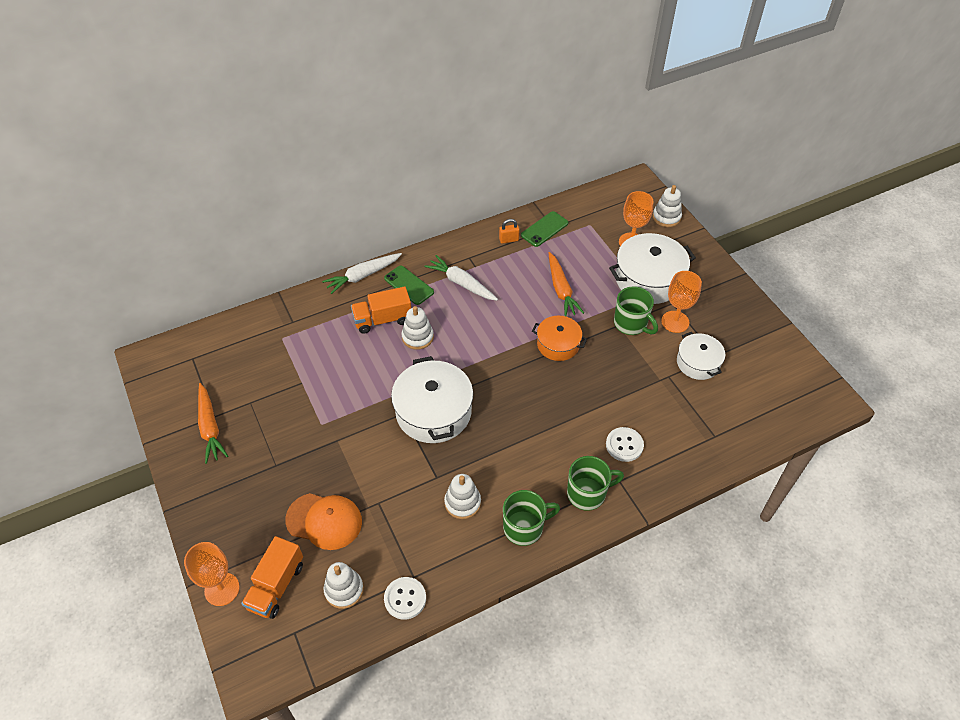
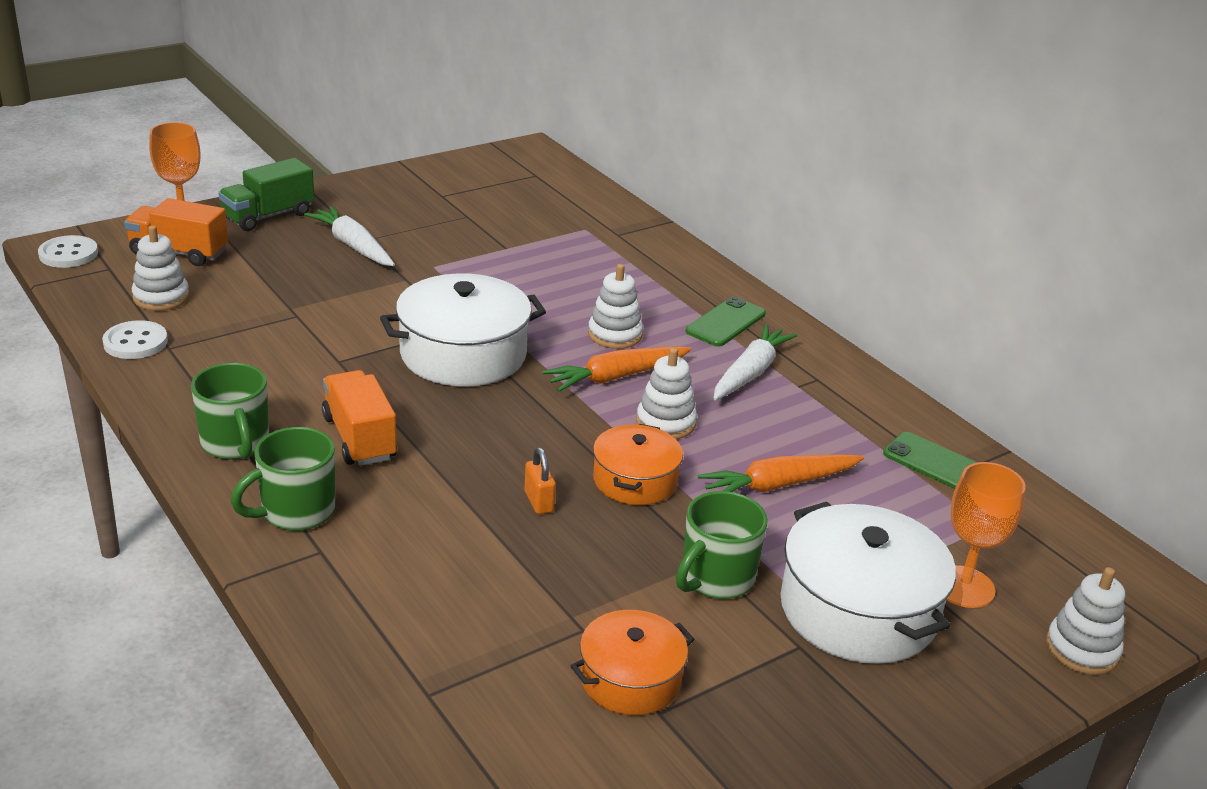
camera: 80 degrees right, 20 degrees down
(210, 427) = (424, 194): orange carrot -> orange carrot (616, 377)
(226, 529) = (268, 216): none -> green truck
(324, 521) = (271, 278): orange cap -> none
(363, 276) = (730, 282): white carrot -> white carrot (353, 246)
(383, 319) = (643, 303): orange truck -> orange truck (359, 438)
(462, 503) = (289, 385): white stacking toy -> white stacking toy (665, 423)
(509, 240) = (885, 421): orange padlock -> orange padlock (539, 502)
(587, 493) = (296, 512): green mug -> green mug turned 75 degrees clockwise
(624, 445) = (402, 559): white button -> white button (68, 254)
(675, 322) = (743, 647): orange goblet -> none
(698, 363) = (630, 679): white pot -> orange pot

